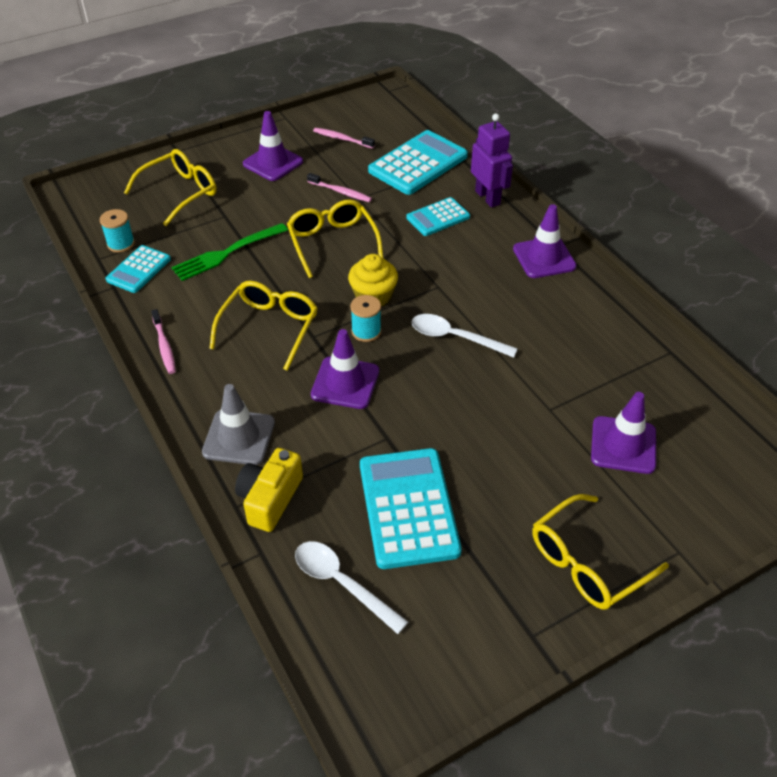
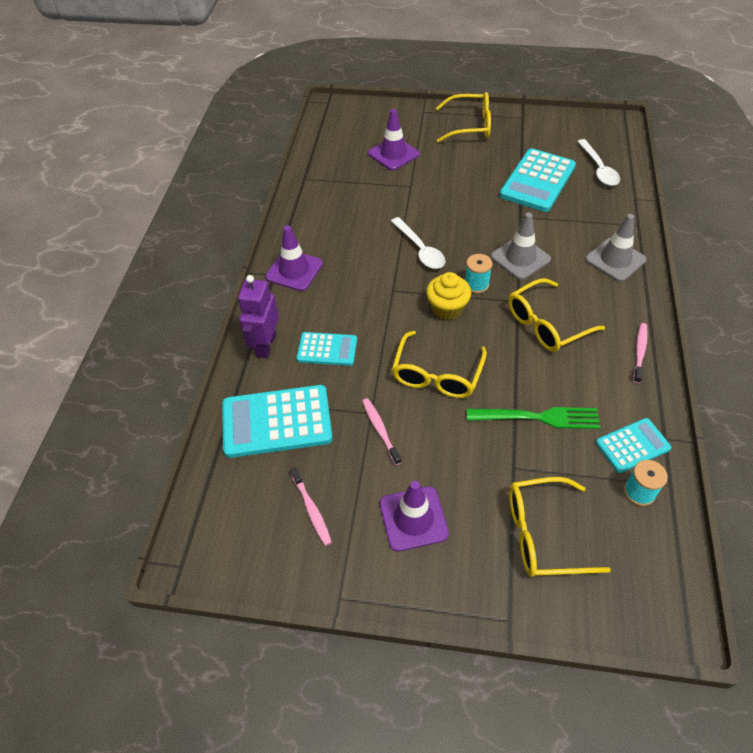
camera: 140 degrees left, 5 degrees up
(270, 499) = (614, 219): yellow camera -> none
(345, 383) = (520, 258): purple traffic cone -> grey traffic cone

